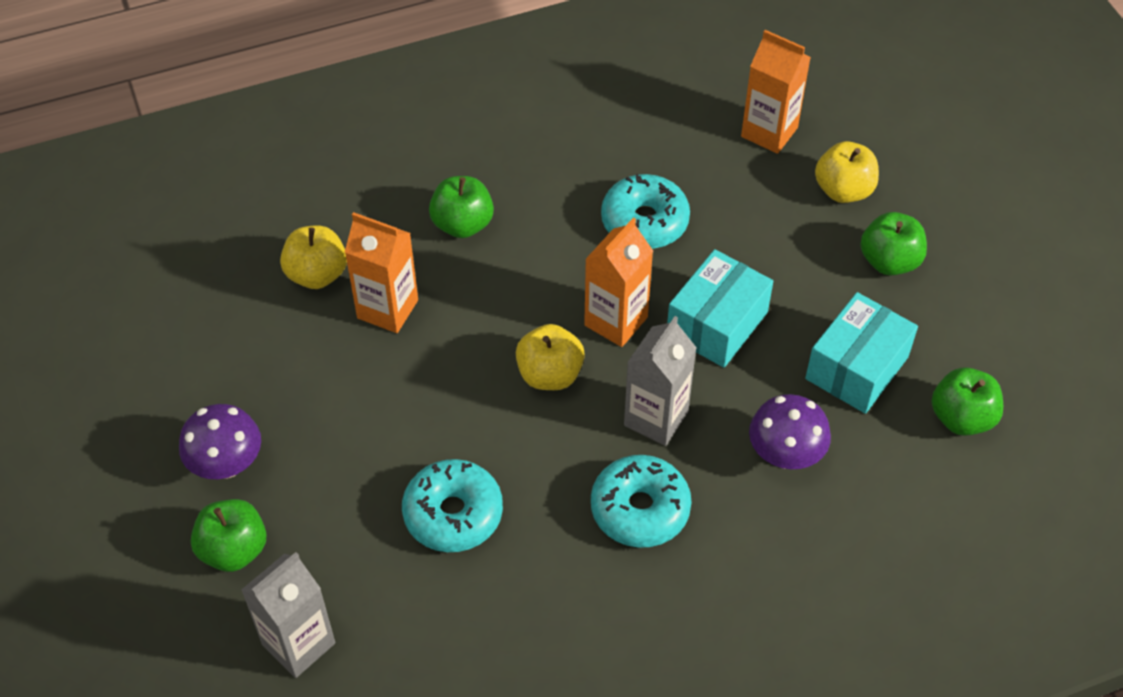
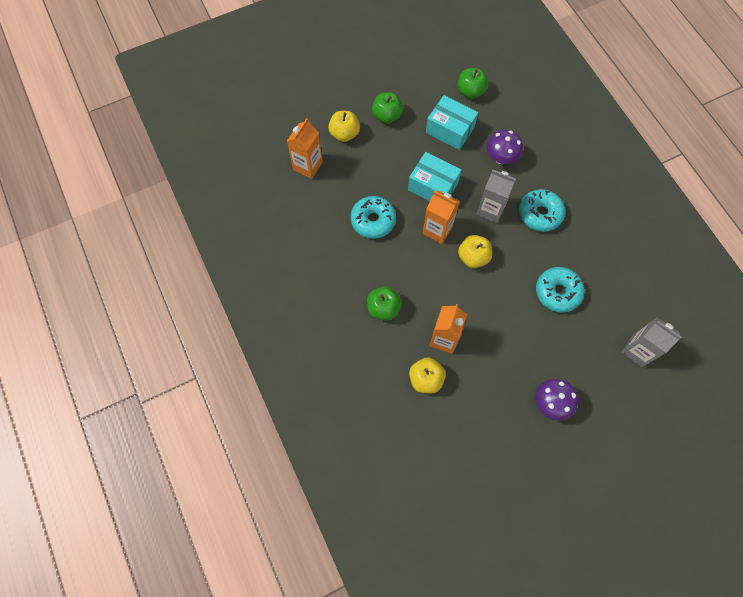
camera: 95 degrees left, 15 degrees up
(234, 550) = (597, 390): green apple -> none

